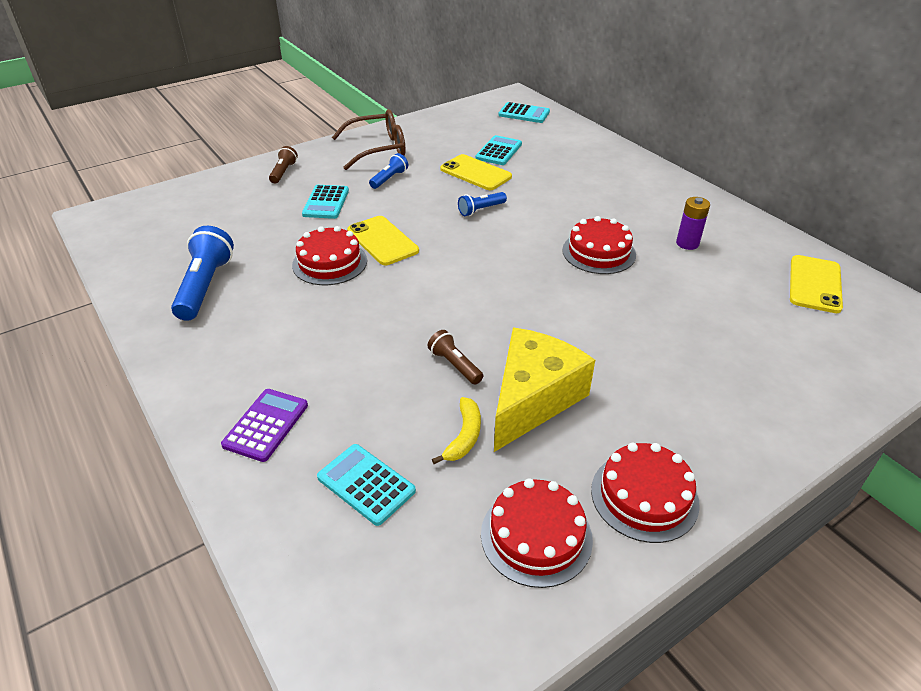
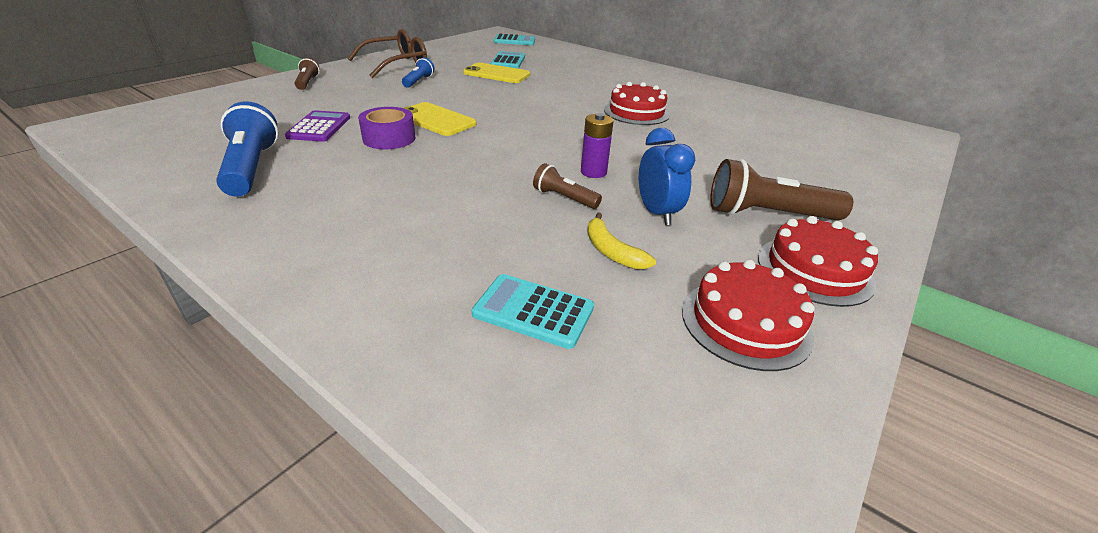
camera: 20 degrees left, 5 degrees down
(266, 425) = (381, 276): purple calculator -> purple calculator (319, 127)
(326, 202) = (363, 99): turquoise calculator -> none
(330, 262) = (389, 138): red cake -> purple tape
(464, 436) = (612, 251): yellow banana -> yellow banana turned 150 degrees clockwise
(481, 210) = (516, 95): blue flashlight -> none
(533, 399) = (656, 213): yellow cheese -> blue clock
(646, 421) = (767, 214): none -> brown flashlight
(687, 243) = (701, 102): purple battery -> purple battery (593, 172)
(815, 284) = (812, 117): yellow phone -> none

